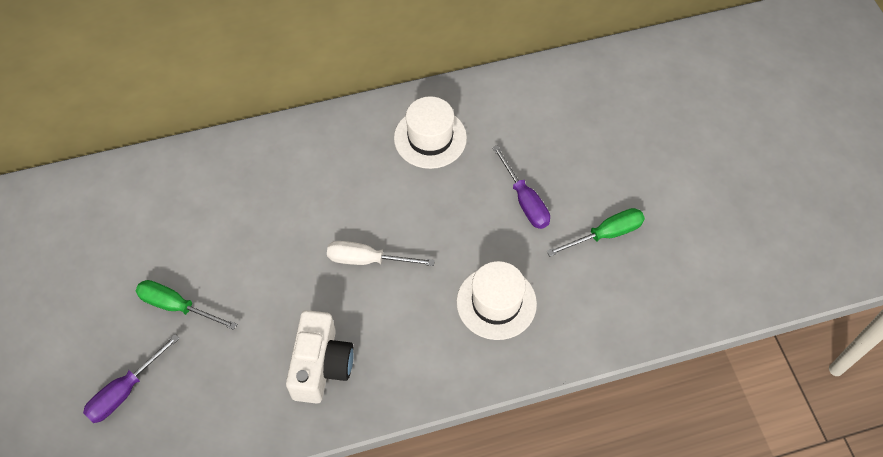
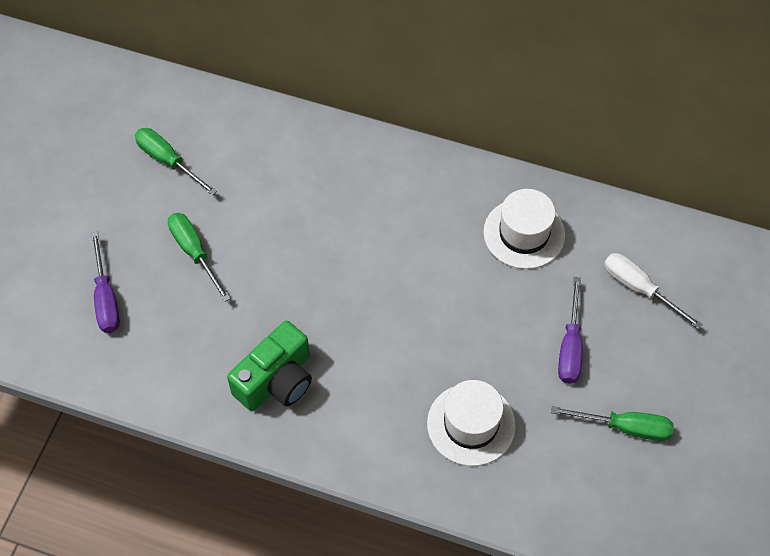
camera: 35 degrees right, 0 degrees up
(99, 246) = (168, 161): none -> green screwdriver
(125, 391) = (106, 298): purple screwdriver -> purple screwdriver turned 90 degrees counterclockwise
(321, 365) = (276, 380): white camera -> green camera
(367, 260) = (383, 312): white screwdriver -> white screwdriver (639, 289)

